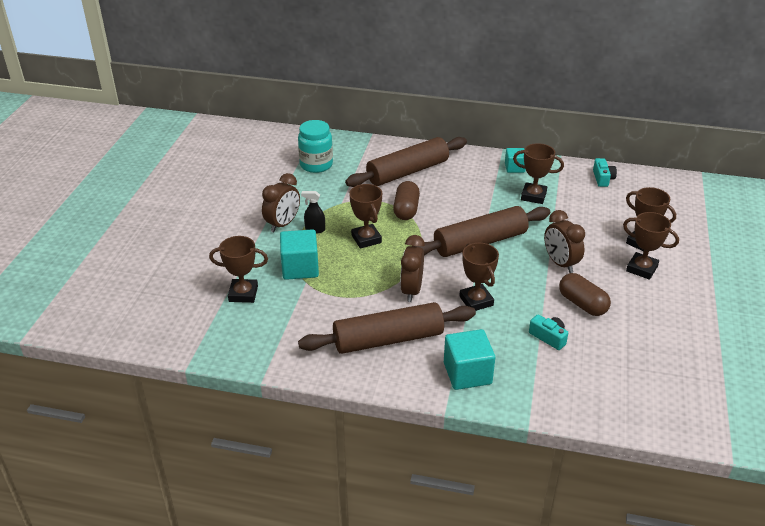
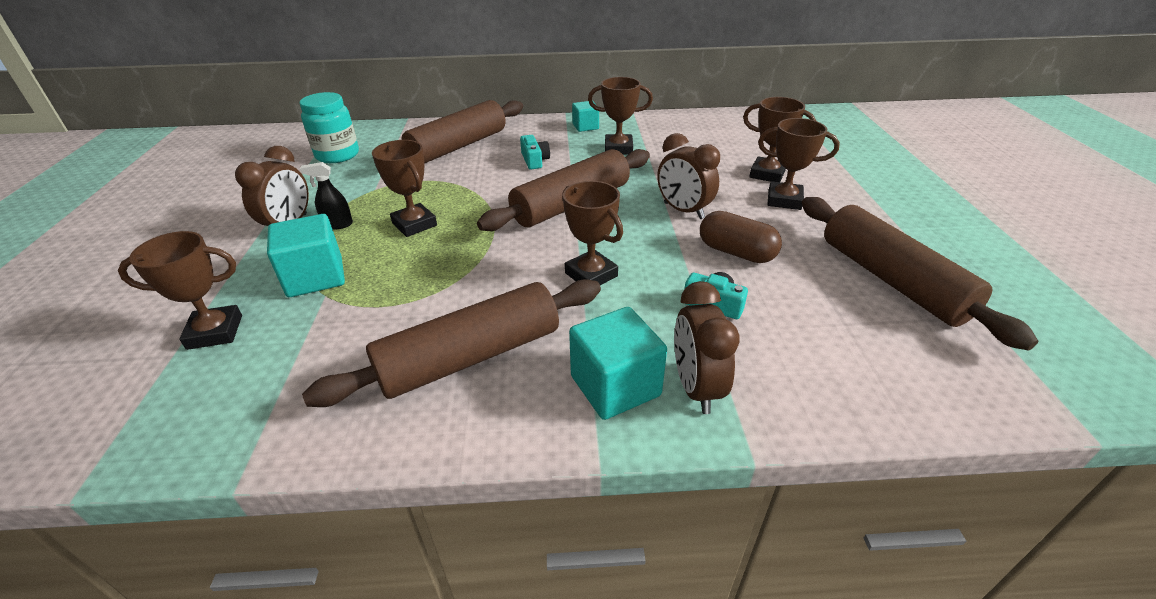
camera: 15 degrees left, 0 degrees up
(406, 210) = (464, 184): brown capsule -> none
(411, 290) = (492, 278): brown clock -> brown clock (696, 388)
(602, 178) = (688, 123): turquoise camera -> turquoise camera (534, 160)
(679, 345) = (891, 280): none -> brown rolling pin

